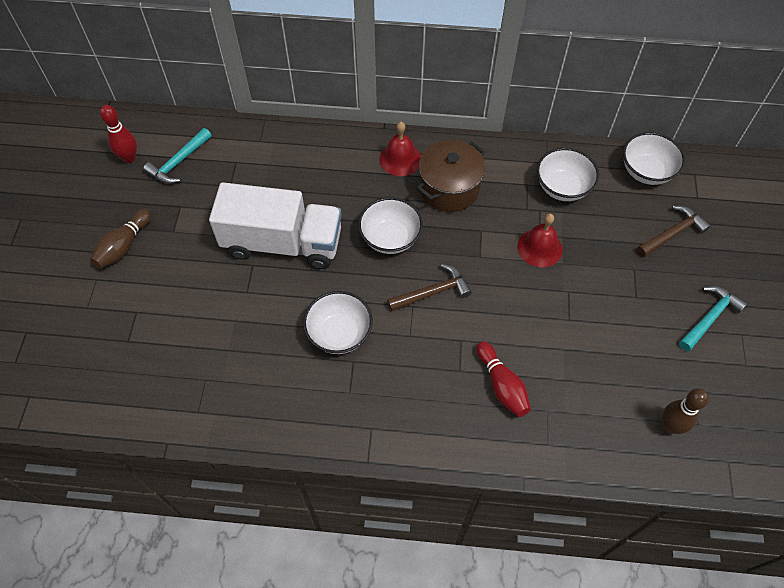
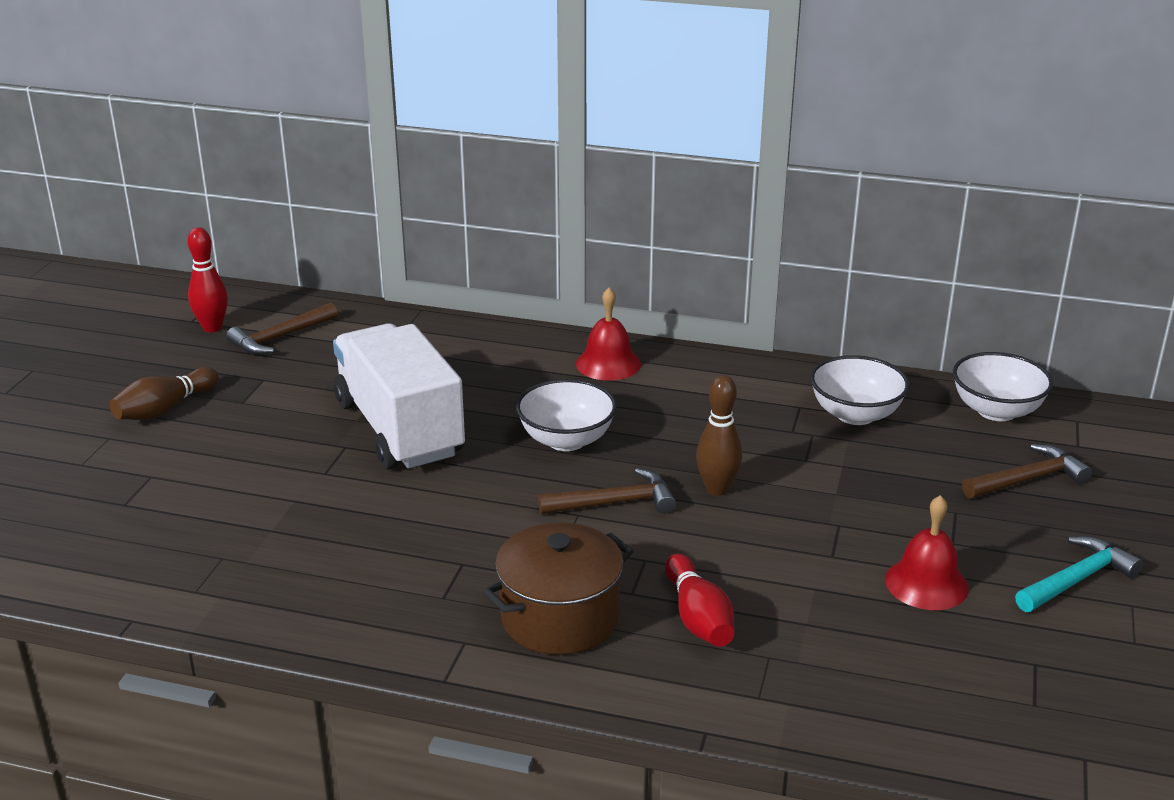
camera: 10 degrees right, 30 degrees down
(179, 162) = (280, 338): turquoise hammer -> brown hammer
(282, 243) = (399, 429): white truck -> white truck turned 135 degrees counterclockwise
(339, 333) = (451, 531): white bowl -> none
(449, 188) = (674, 399): brown pot -> brown pot (560, 618)
(539, 248) = (802, 473): red bell -> red bell (926, 583)
(670, 426) = (983, 701): brown bowling pin -> brown bowling pin (717, 489)

